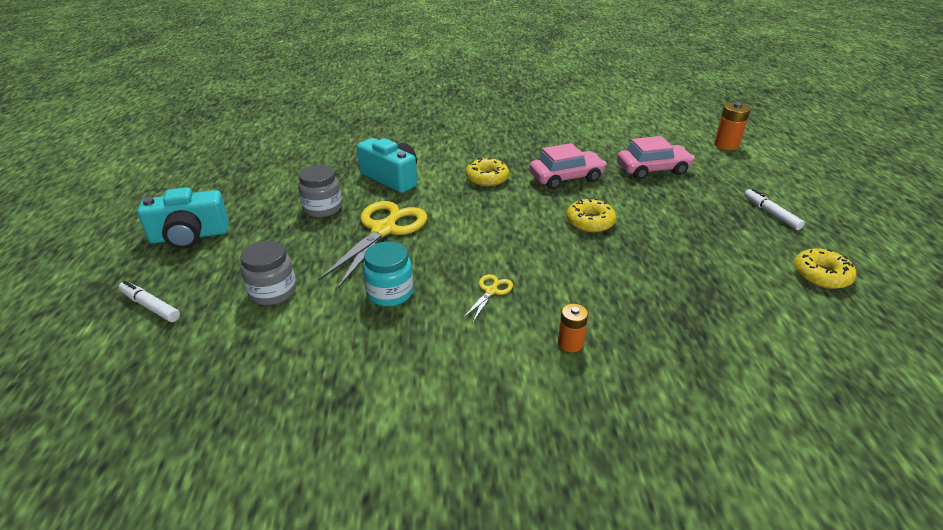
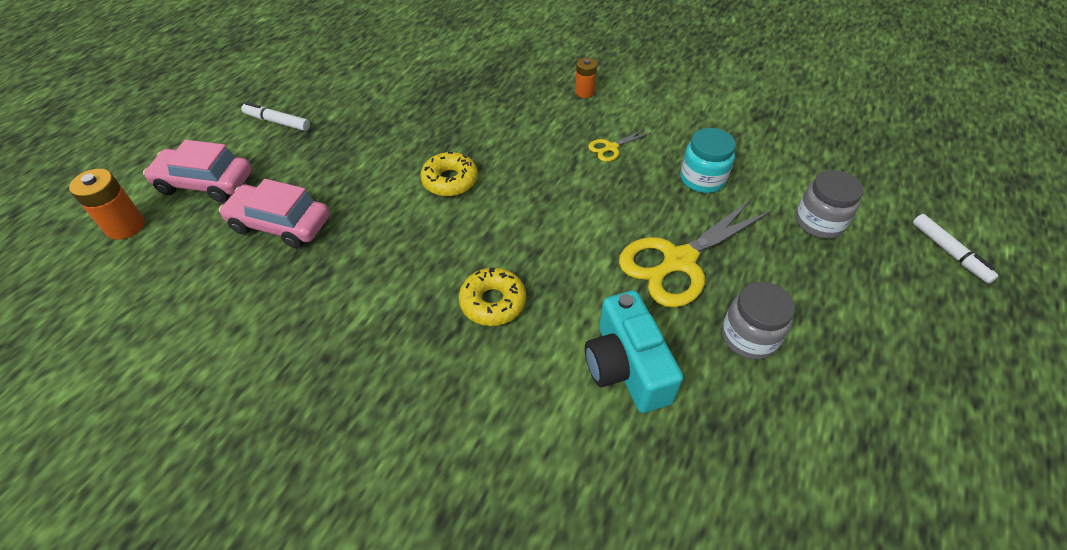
camera: 150 degrees left, 15 degrees up
(189, 236) = (940, 356): turquoise camera -> none
(566, 178) = (395, 256): pink car -> pink car (205, 183)
(771, 213) = (277, 122): white marker -> white marker turned 105 degrees clockwise
(821, 275) = (346, 67): yellow donut -> none

